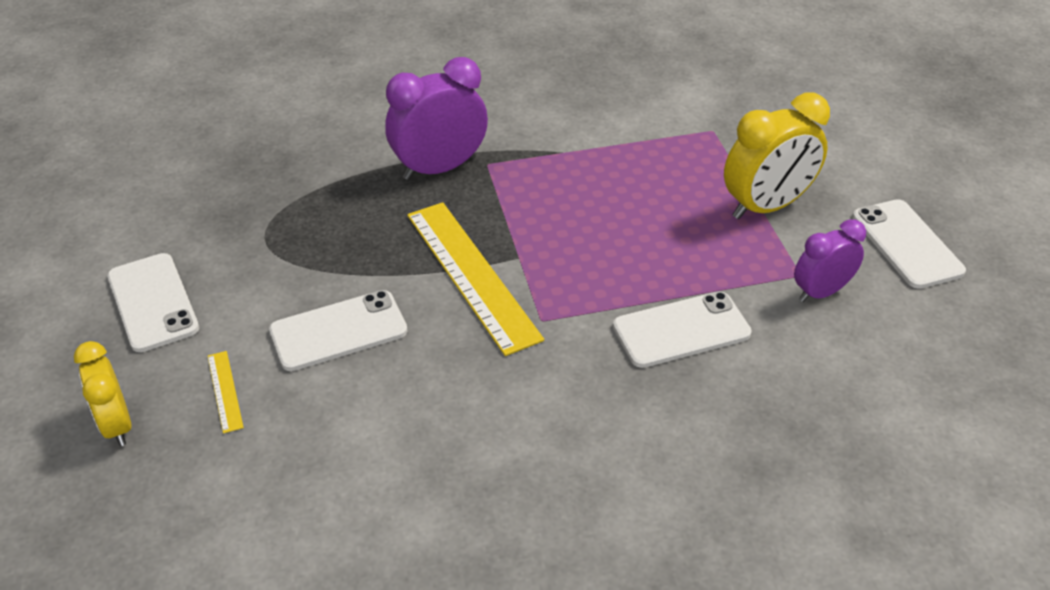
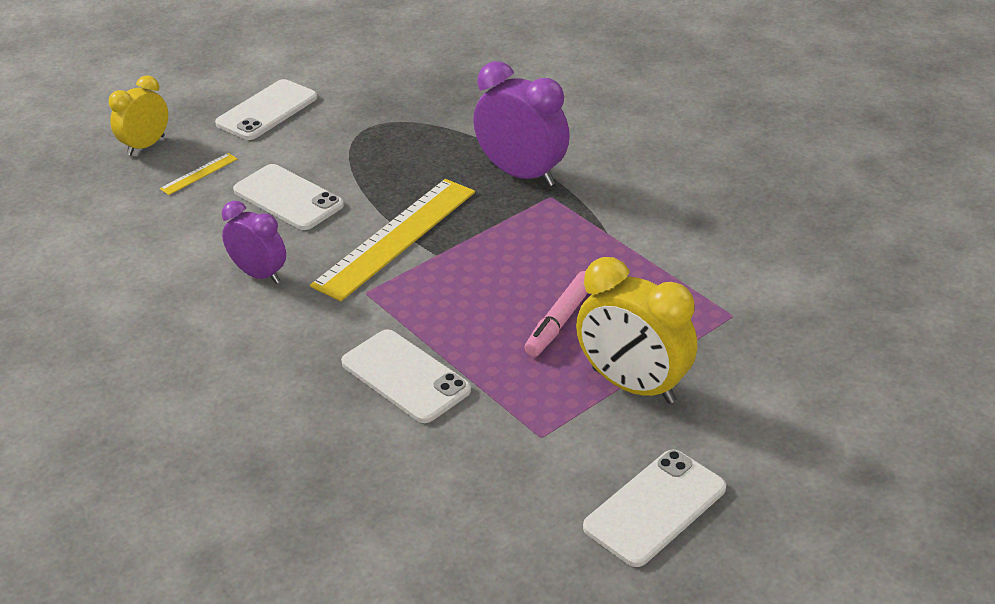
camera: 65 degrees right, 5 degrees down
(663, 216) = (560, 321): none -> pink marker
(821, 292) = (524, 457): purple clock -> purple clock (259, 274)

